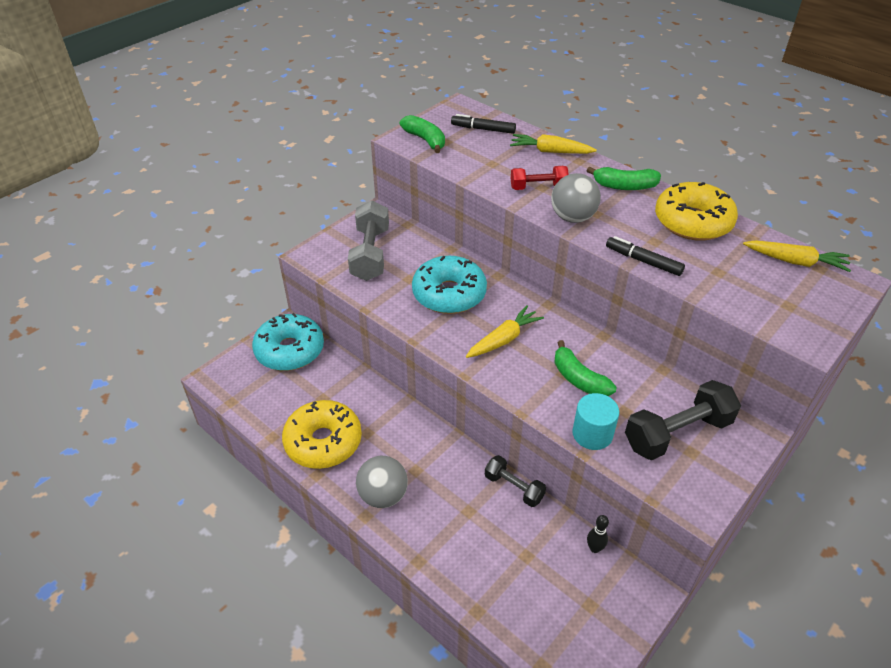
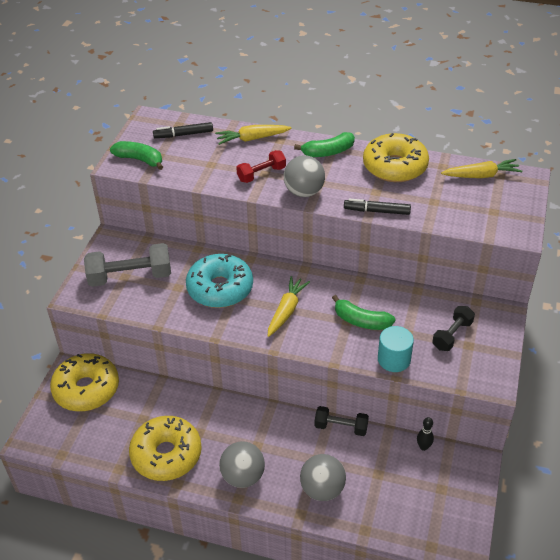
camera: 25 degrees left, 0 degrees up
(290, 350) = (86, 389): turquoise donut -> yellow donut
(370, 254) = (130, 277): grey dumbbell -> grey dumbbell turned 75 degrees counterclockwise
(456, 545) = (322, 489): none -> grey ball
(677, 433) = (452, 335): black dumbbell -> black dumbbell, size x0.59

